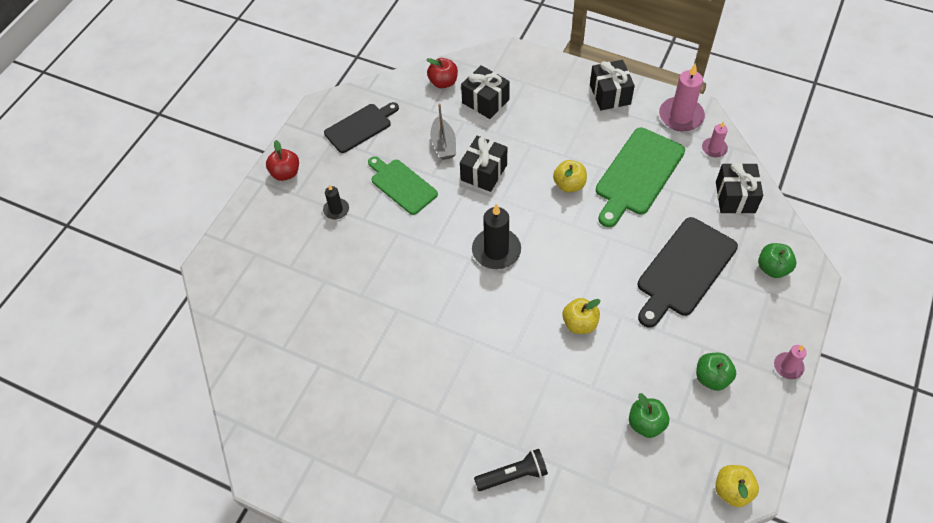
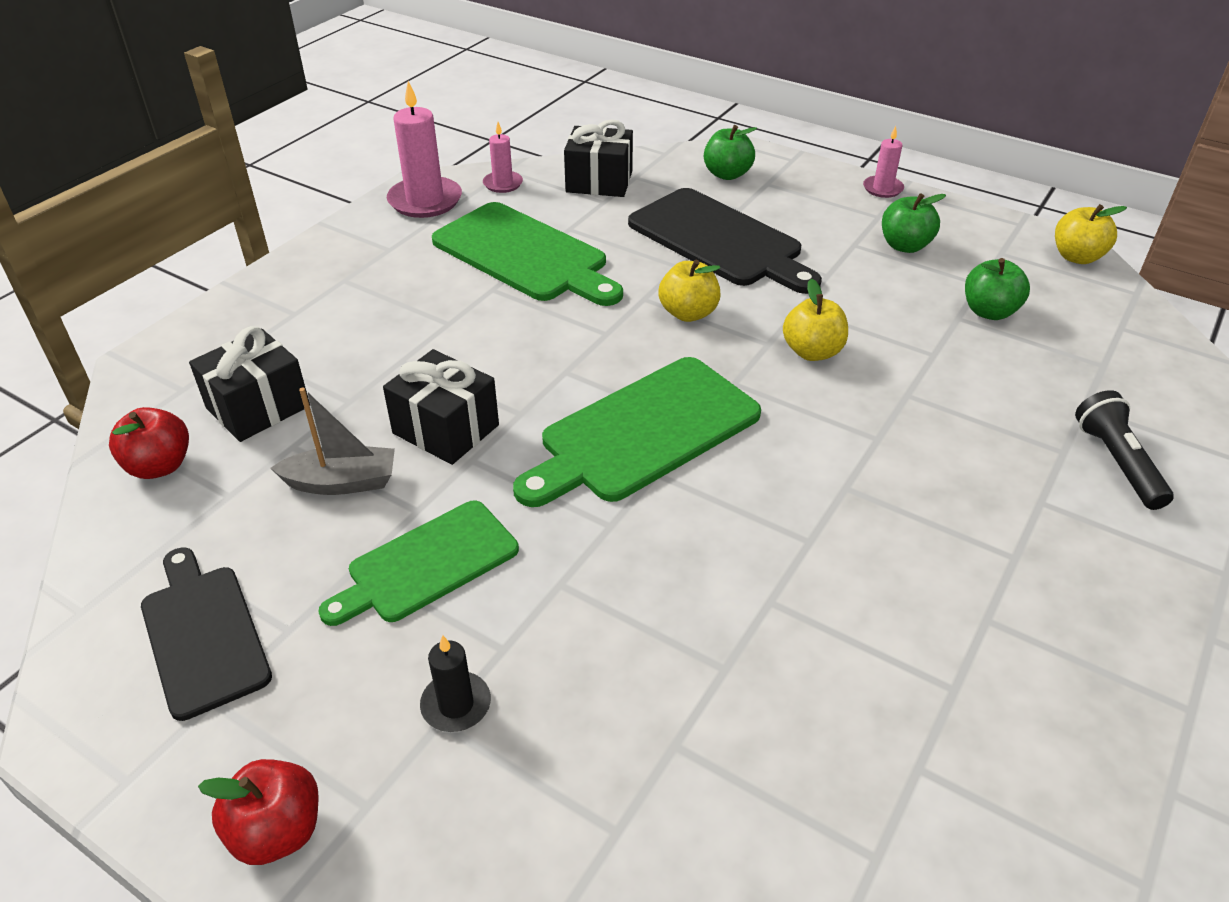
camera: 85 degrees left, 15 degrees down
(496, 250) = (643, 432): black candle -> green cutting board
(569, 185) = (519, 326): yellow apple -> yellow apple (688, 313)
(610, 94) = (338, 258): black gift -> none

